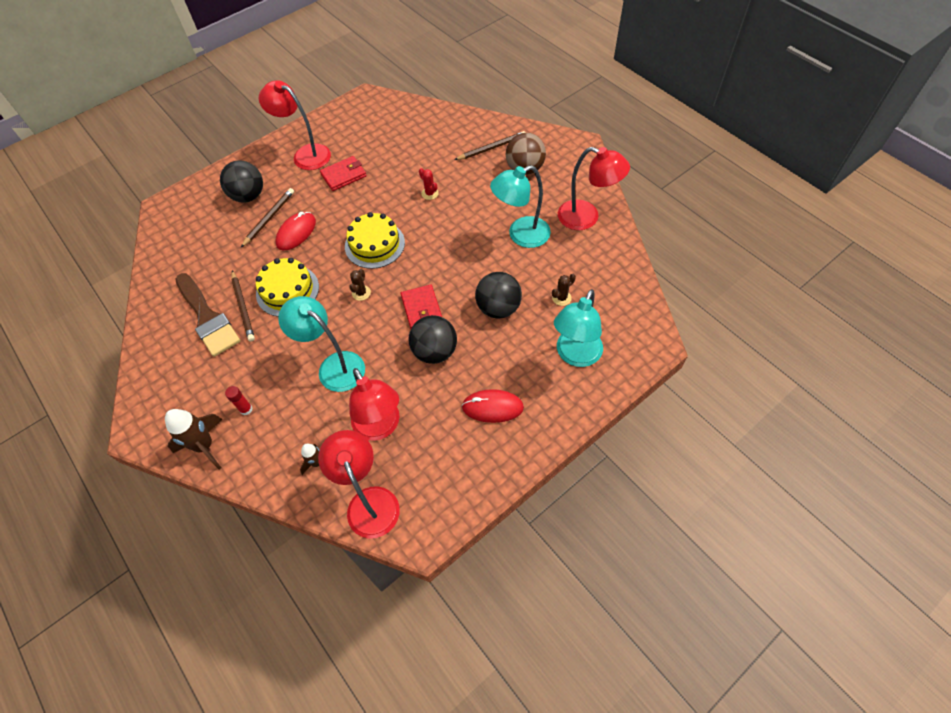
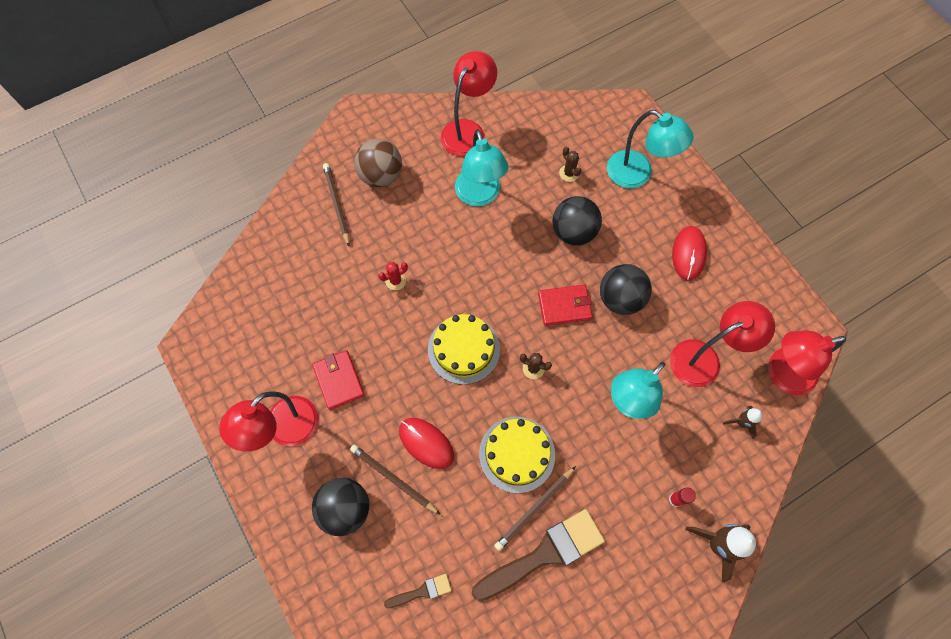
camera: 85 degrees left, 10 degrees up
(187, 247) = (422, 591): none -> brown brush
(243, 307) = (534, 509): brown pencil -> brown pencil turned 150 degrees clockwise

